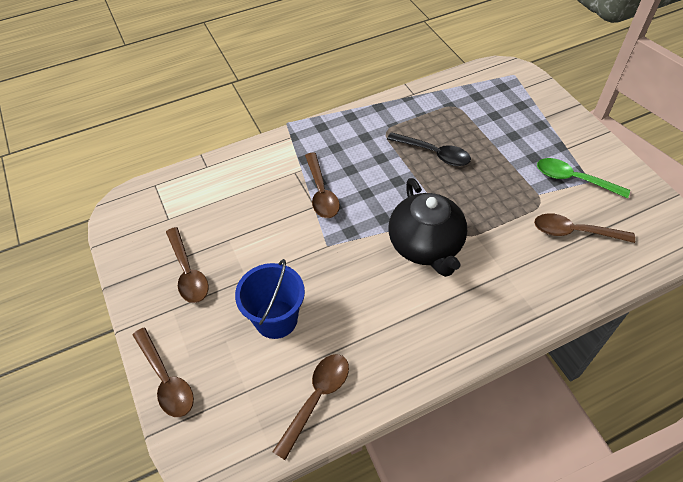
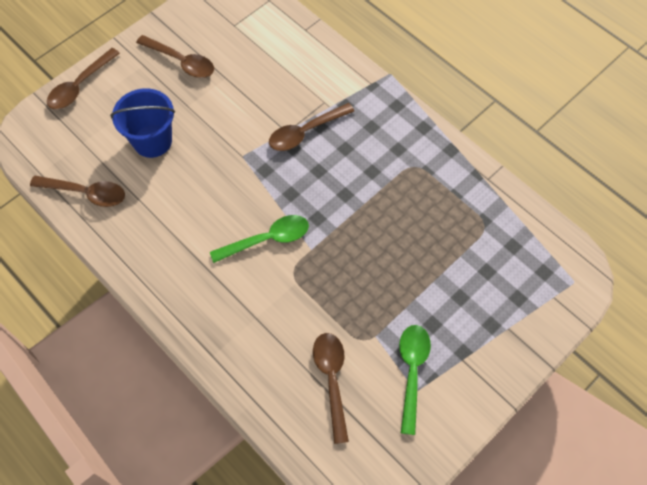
camera: 70 degrees right, 10 degrees up
(188, 272) = (181, 62): brown spoon -> brown spoon turned 105 degrees counterclockwise
(425, 246) = (267, 239): black teapot -> green spoon
(434, 153) = (398, 220): black spoon -> none

